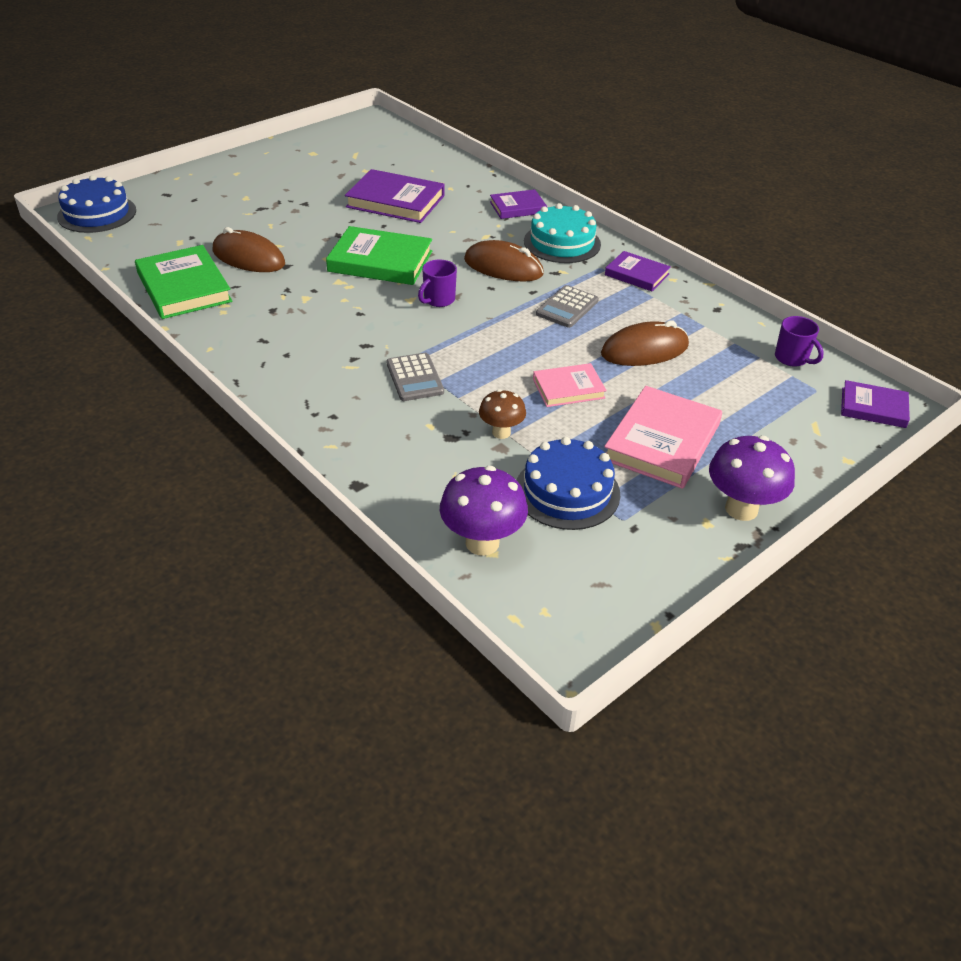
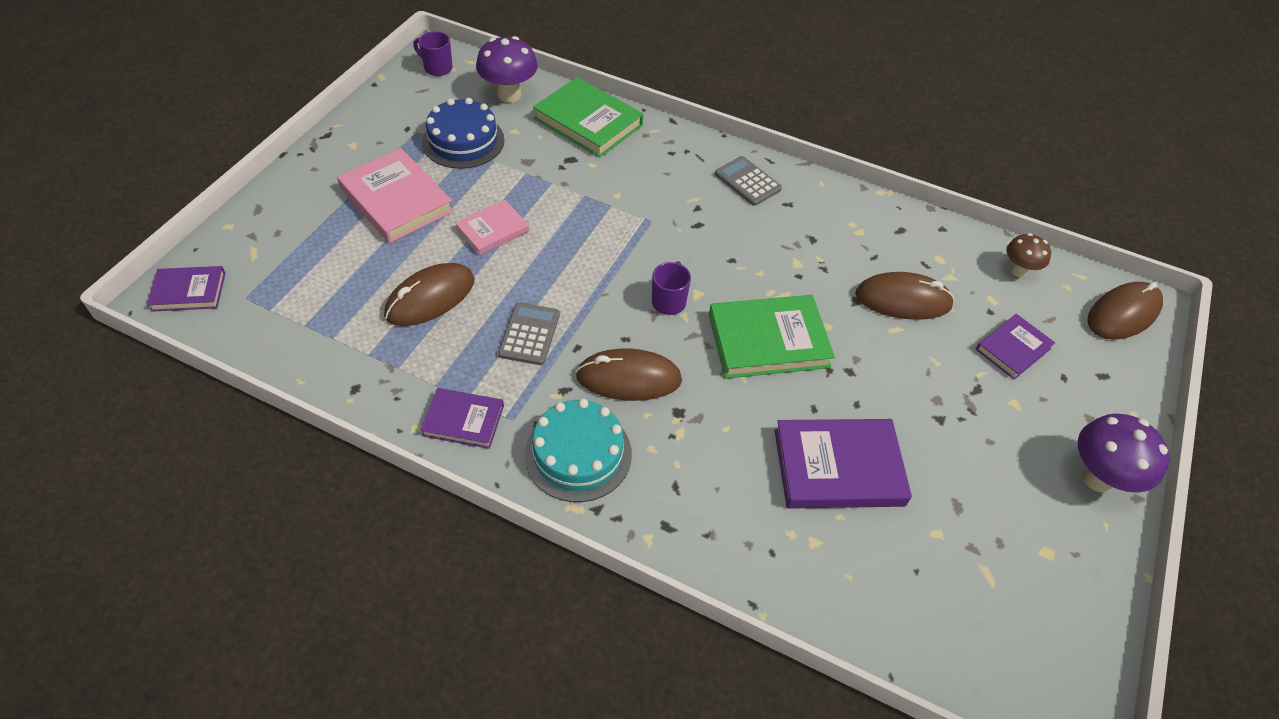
camera: 155 degrees right, 10 degrees up
(97, 213) = (1123, 314): blue cake -> brown mouse
(184, 287) = (916, 240): green book -> green book (588, 122)
(414, 378) = (632, 203): grey calculator -> grey calculator (747, 181)
(501, 432) = (533, 173): brown mushroom -> brown mushroom (1018, 270)
(518, 207) = (672, 518): purple book -> purple book (1013, 349)
(662, 442) = (396, 200): pink book -> pink book turned 45 degrees counterclockwise
(741, 509) = (326, 161): purple mushroom -> purple mushroom (1098, 478)
(792, 358) = (267, 334): purple mug -> purple mug (437, 68)

